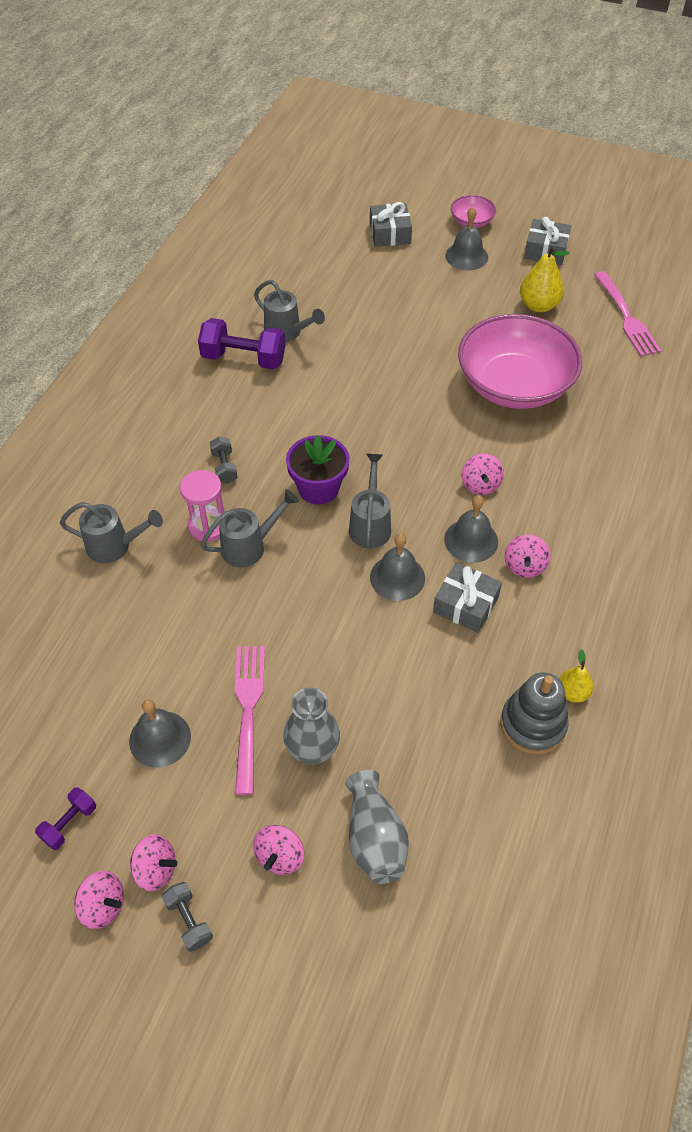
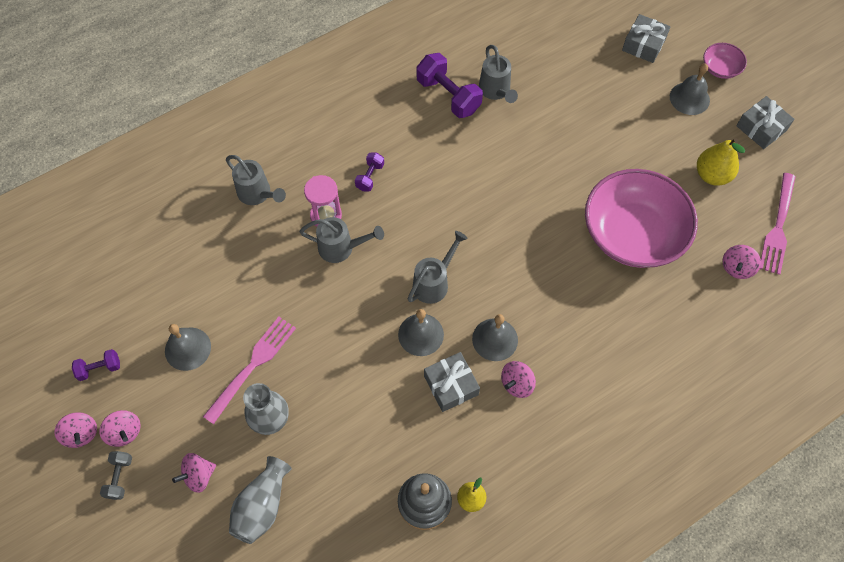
camera: 35 degrees right, 10 degrees up
(224, 467) = (370, 177): grey dumbbell -> purple dumbbell
(318, 488) = (421, 232): purple flower pot -> none
(480, 485) = (537, 300): pink spinning top -> pink spinning top (736, 268)

